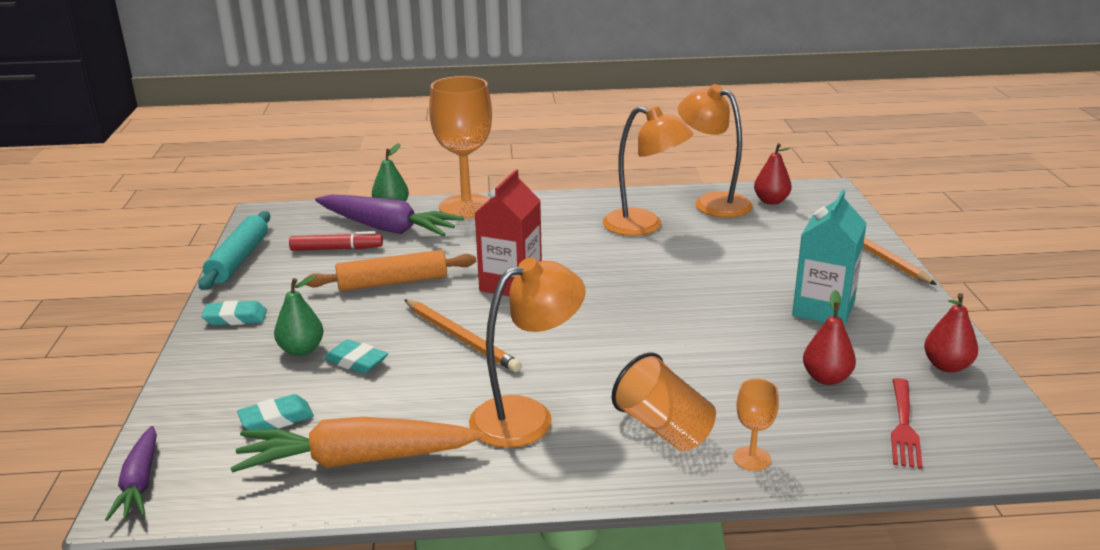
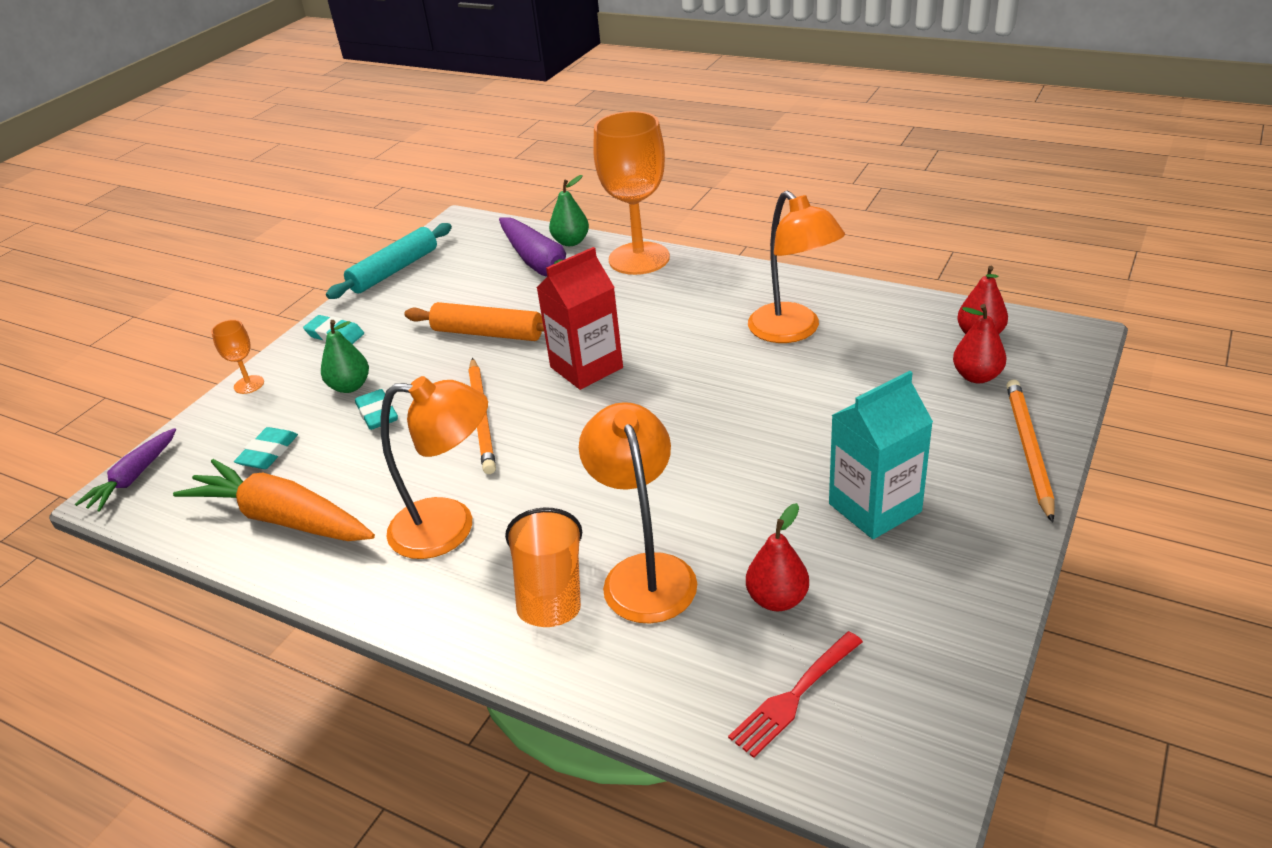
camera: 35 degrees right, 10 degrees up
(276, 419) = (268, 453): turquoise eraser -> turquoise eraser turned 75 degrees counterclockwise
(336, 249) = (479, 280): red marker -> none
(713, 202) = (906, 318): orange lamp -> orange lamp (645, 573)
(751, 458) = (594, 663): orange goblet -> orange goblet (249, 384)
(947, 366) = (938, 640): red pear -> red pear (977, 376)

